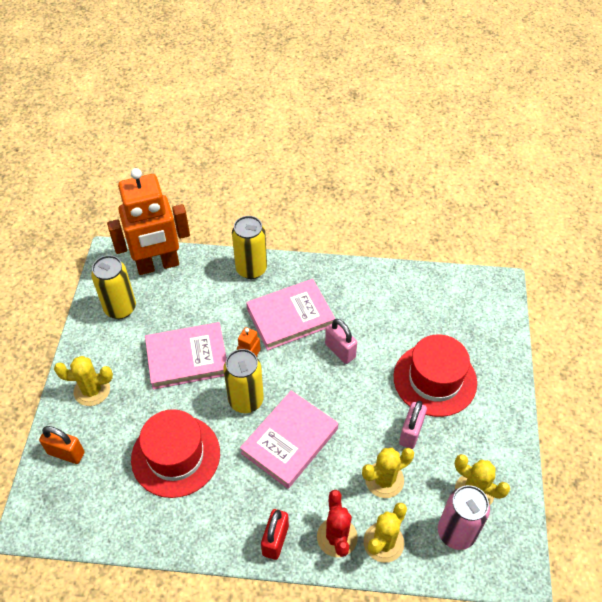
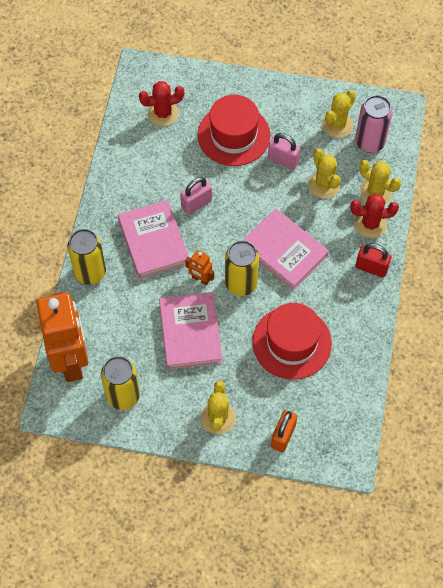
camera: 85 degrees left, 10 degrees up
(448, 311) = (163, 113): none -> red cactus

